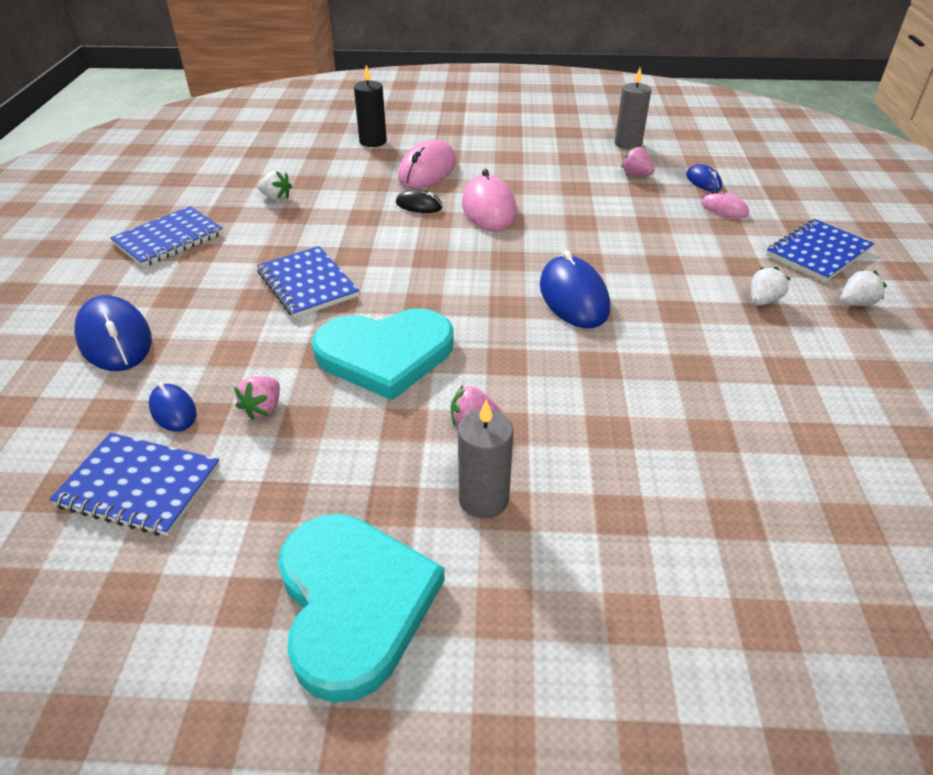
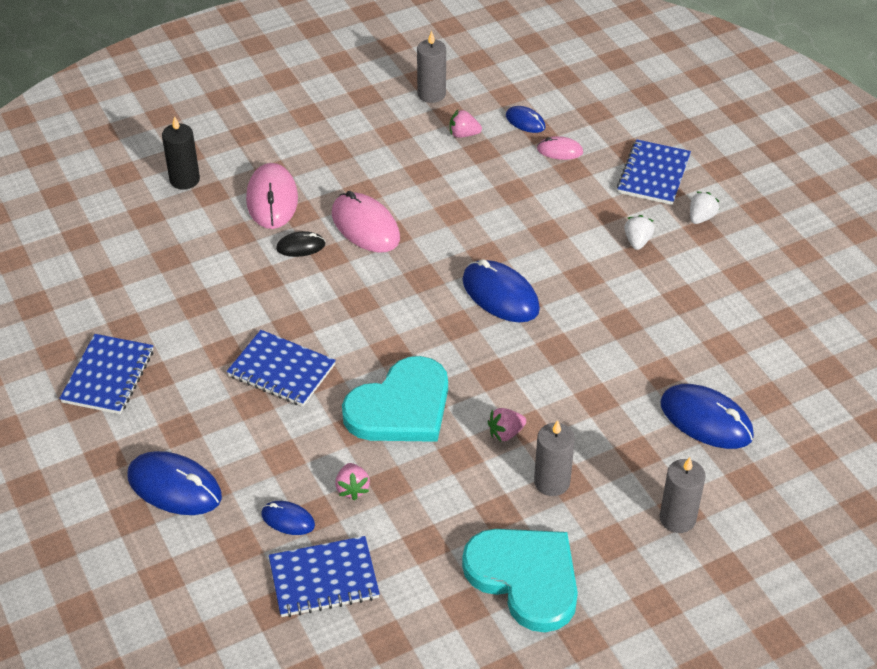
camera: 30 degrees left, 5 degrees up
(276, 198) = (160, 289): white strawberry -> none
(621, 626) = (677, 518): none -> grey candle
(743, 513) = (706, 420): none -> blue mouse

